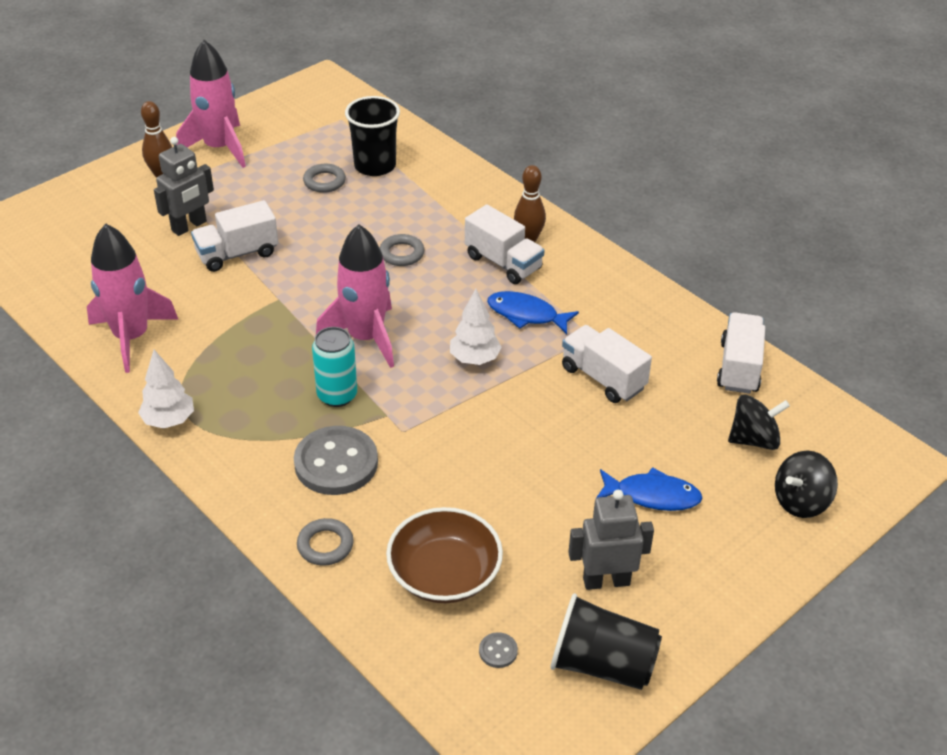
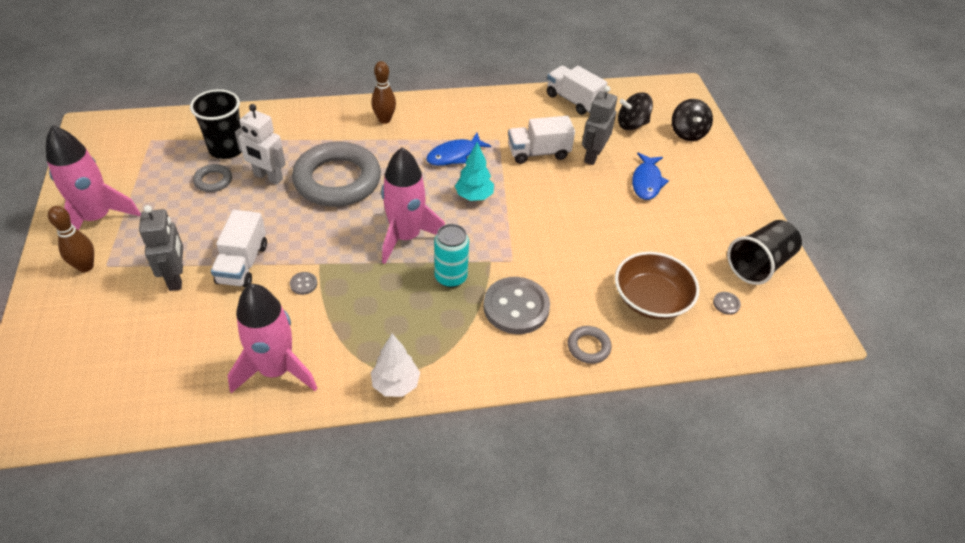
camera: 60 degrees left, 5 degrees up
(244, 302) = (303, 284): none -> grey button
(362, 209) = (268, 177): none -> white robot
(401, 253) = (337, 180): grey ring -> grey ring, size x2.36
(474, 359) = (474, 196): white tree -> turquoise tree
(503, 262) = (396, 141): white truck -> none
(606, 581) = (699, 232): grey robot -> grey robot (592, 156)
(652, 495) = (646, 182): blue fish -> blue fish turned 150 degrees clockwise
(754, 439) = (632, 124): black spinning top -> black spinning top turned 120 degrees counterclockwise

